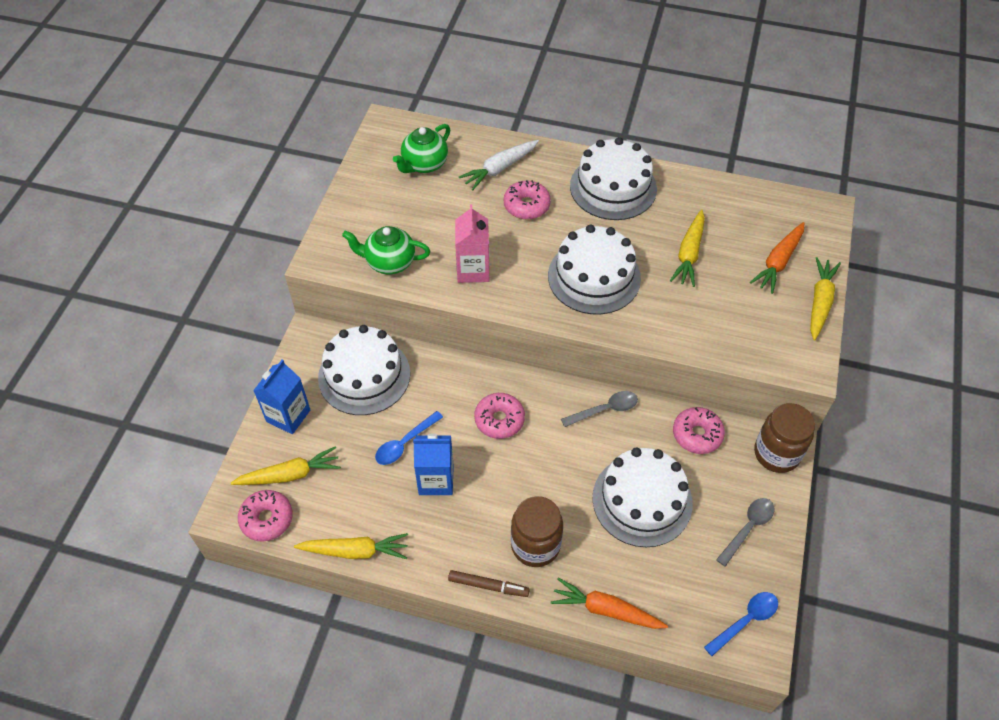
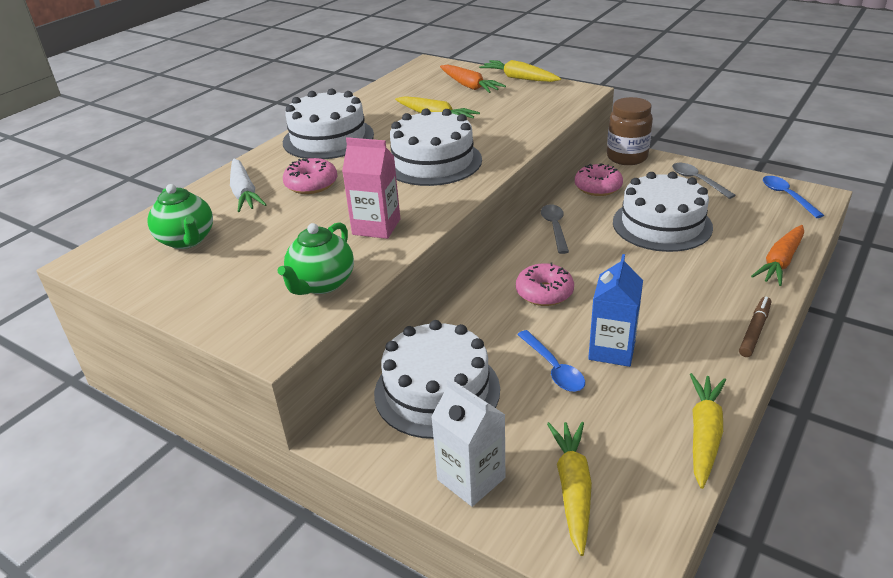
camera: 70 degrees left, 20 degrees down
(267, 519) = (643, 525): pink donut -> none
(288, 416) = (471, 479): blue carton -> white carton
(535, 545) = (706, 292): brown jar -> none

